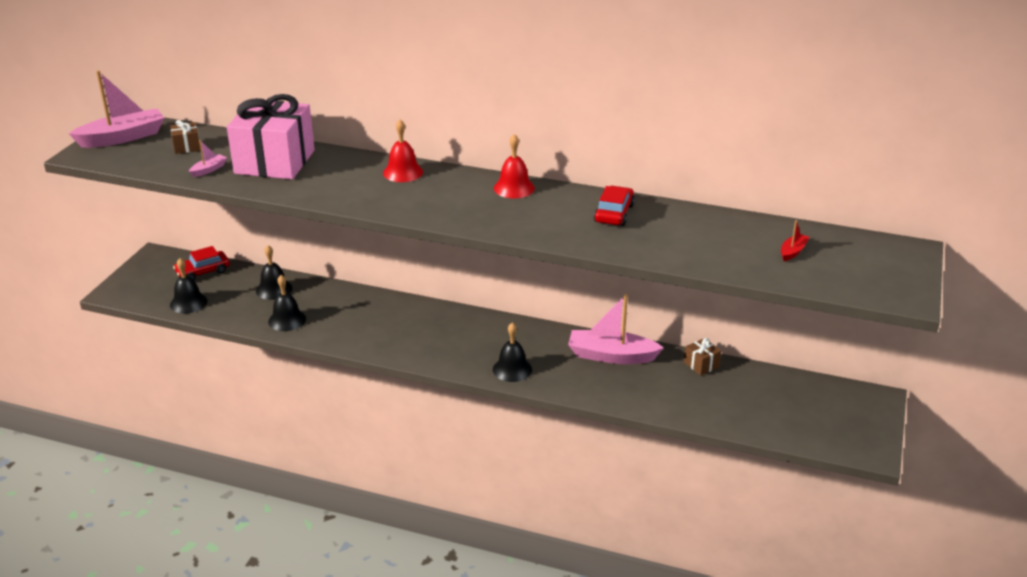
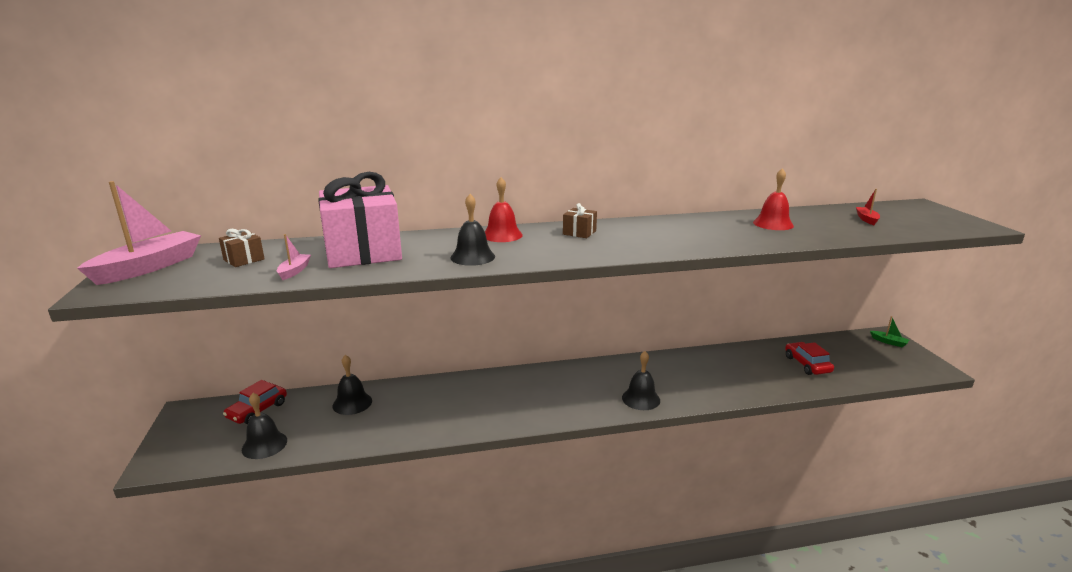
camera: 30 degrees left, 10 degrees down
(287, 320) = (392, 426): black bell -> black bell (472, 257)
(514, 188) = (612, 226): red bell -> red bell (773, 224)
(611, 356) = (697, 364): pink boat -> none
(614, 213) = (714, 225): red car -> red car (807, 364)
(701, 365) = (762, 350): brown gift -> brown gift (579, 232)
(867, 406) = (889, 342): none -> green boat

